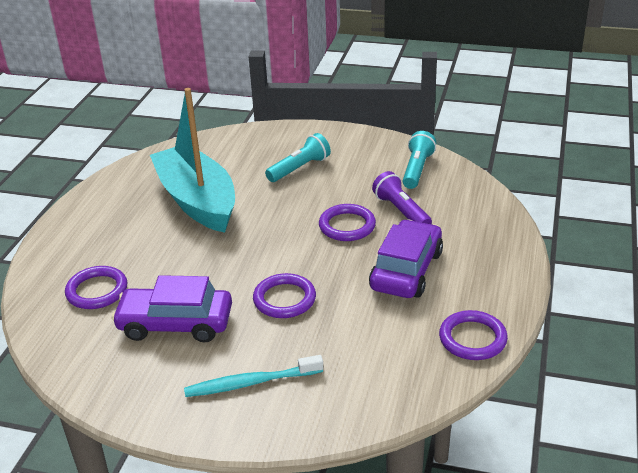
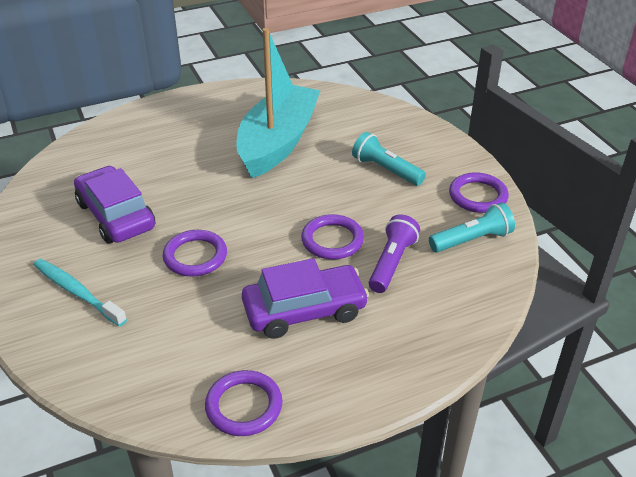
camera: 50 degrees right, 5 degrees up
(97, 291) = (122, 158): purple ring -> purple ring (478, 196)
(300, 168) = (386, 170): turquoise flashlight -> turquoise flashlight turned 150 degrees counterclockwise

